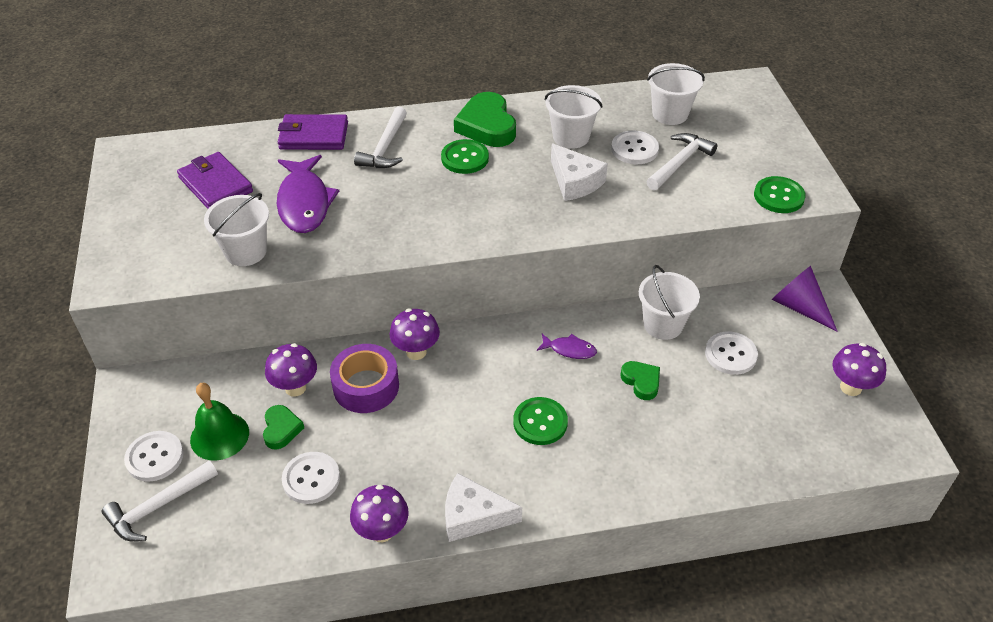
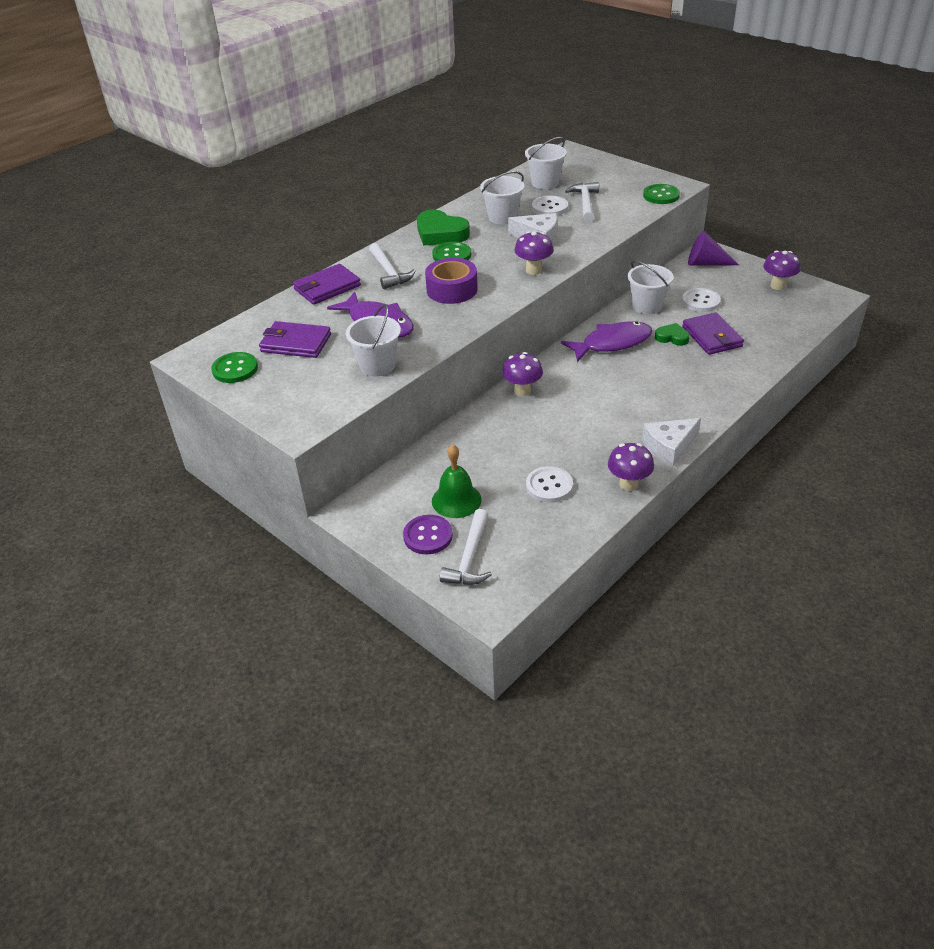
camera: 35 degrees left, 5 degrees down
(154, 457) = (428, 536): white button -> purple button
(281, 429) = (493, 474): green heart -> none
(295, 388) = (471, 449): purple mushroom -> purple mushroom (533, 270)
(366, 386) = (516, 424): purple tape -> purple tape (452, 290)
(540, 422) = (644, 385): green button -> green button (235, 369)
(569, 350) = (612, 343): purple fish -> purple fish, size x2.03
(686, 408) = (712, 337): none -> purple wallet

